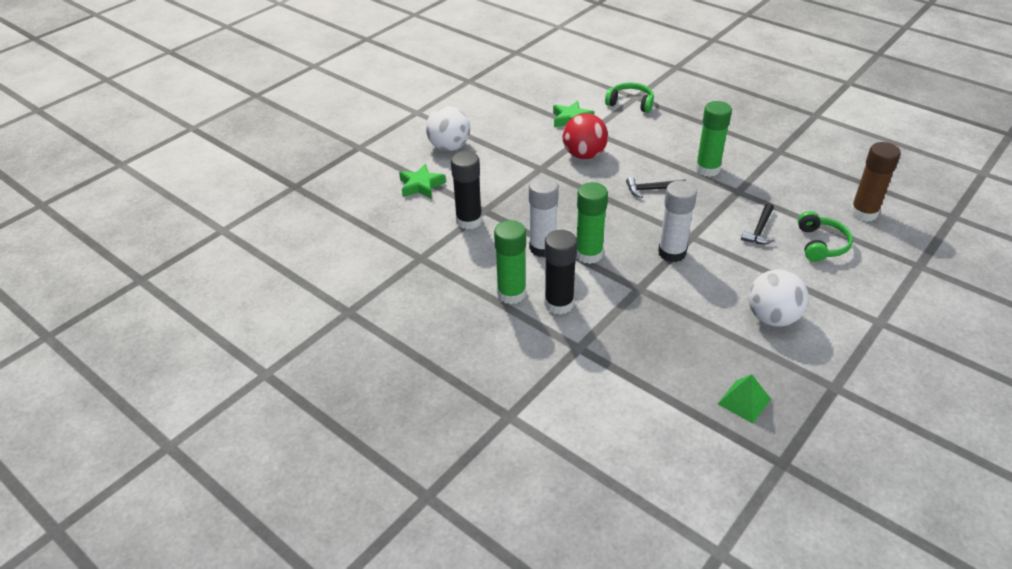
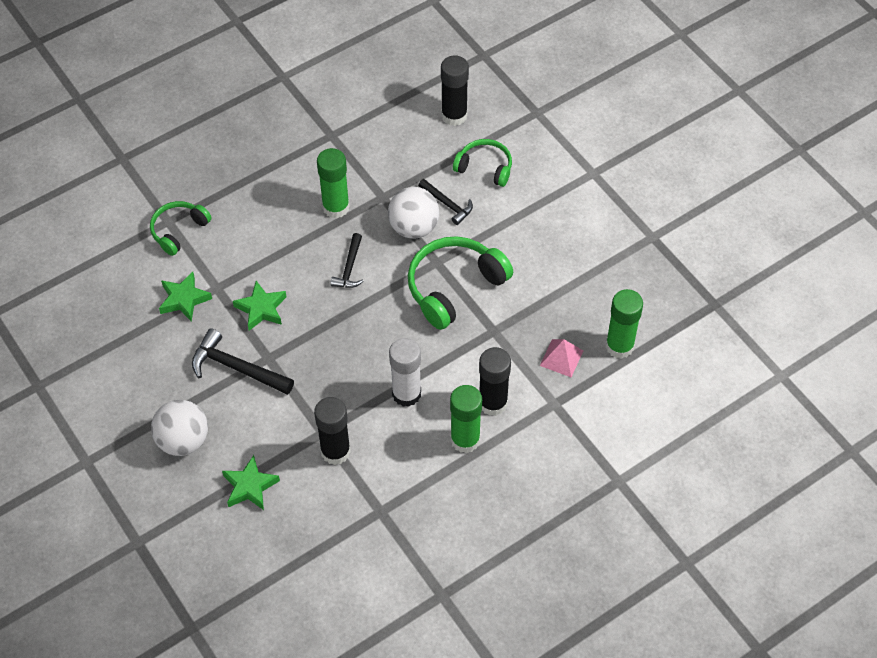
camera: 75 degrees left, 15 degrees up
(523, 156) = (236, 368): none -> black hammer
(584, 155) = (261, 309): red ball -> green star
(589, 254) = (431, 356): green glue stick -> green glue stick (619, 346)
(634, 342) = (561, 358): none -> pink pyramid
(672, 253) = (454, 286): white glue stick -> green headphones
(744, 401) = (649, 304): green pyramid -> none
(772, 318) = (564, 245): white ball -> white ball (414, 227)
(863, 213) = (454, 115): brown glue stick -> black glue stick

